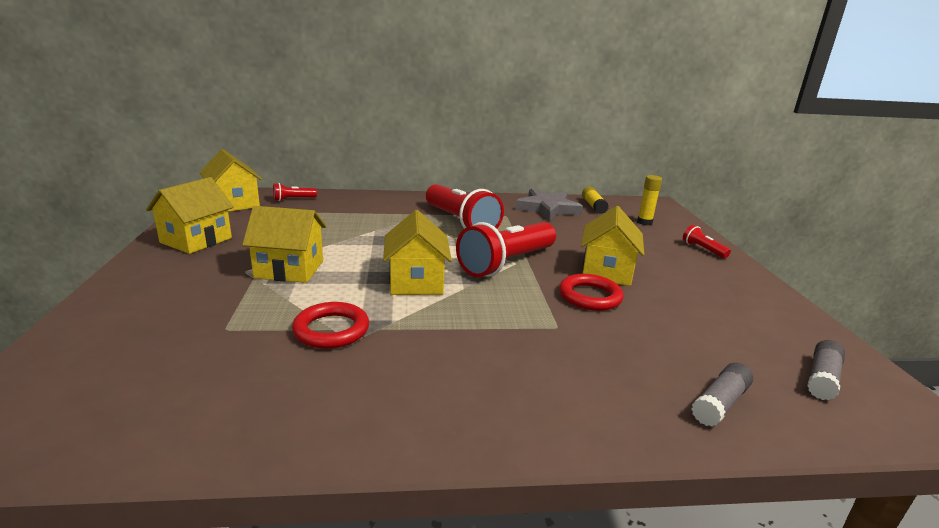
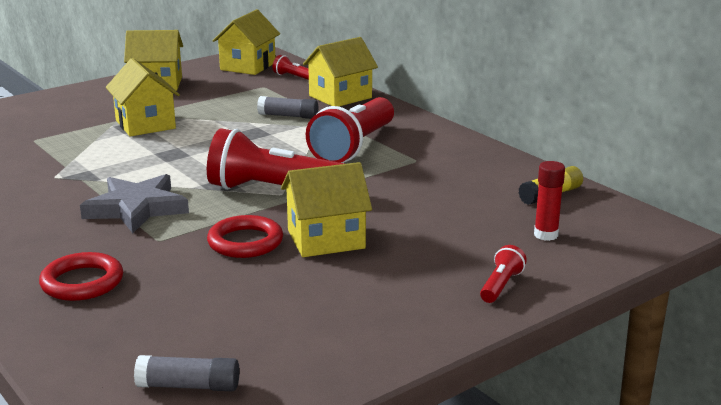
camera: 60 degrees right, 0 degrees up
(331, 330) = (64, 166): red ring -> red ring (82, 282)
(416, 282) = (180, 168): yellow house -> yellow house (340, 97)
(548, 209) = (485, 174): grey star -> grey star (136, 208)
(644, 222) = (546, 235): yellow glue stick -> red glue stick
(720, 403) = (86, 332): grey glue stick -> grey glue stick (288, 116)

